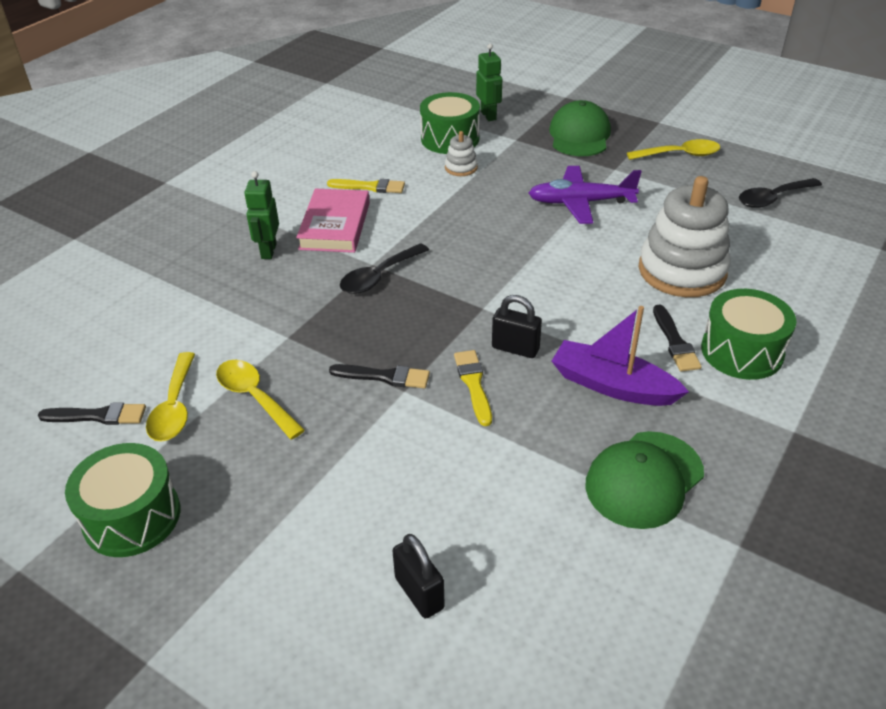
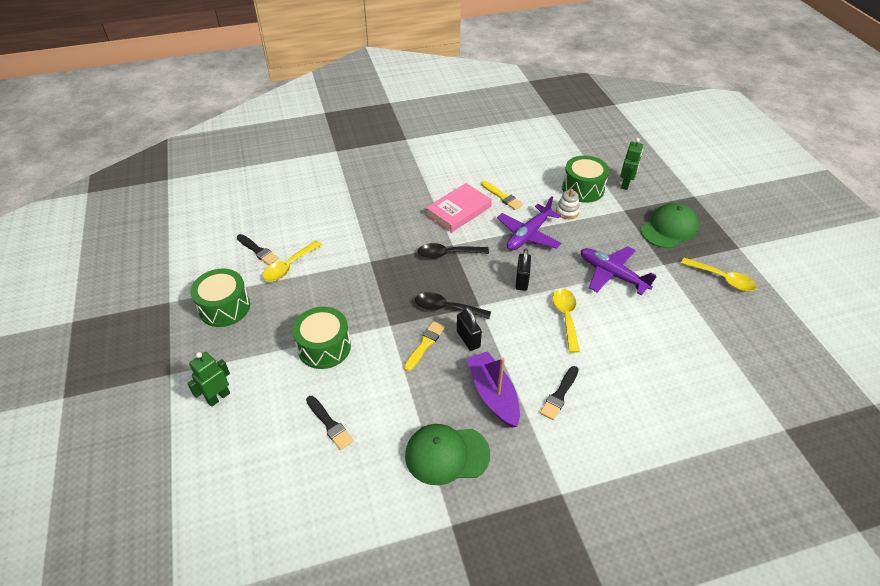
camera: 40 degrees right, 5 degrees up
(254, 397) = (324, 283): yellow spoon -> yellow spoon (566, 317)
(268, 251) = (411, 207): green robot -> green robot (218, 397)
(384, 377) = (389, 311): black brush -> black brush (330, 424)
(419, 593) = (288, 426): black padlock -> black padlock (522, 281)
(448, 210) = (528, 235): none -> purple plane
(682, 271) = (620, 356): white stacking toy -> none
(742, 351) = (592, 428): green drum -> green drum (324, 347)
(773, 198) = (750, 347): black spoon -> black spoon (446, 308)

